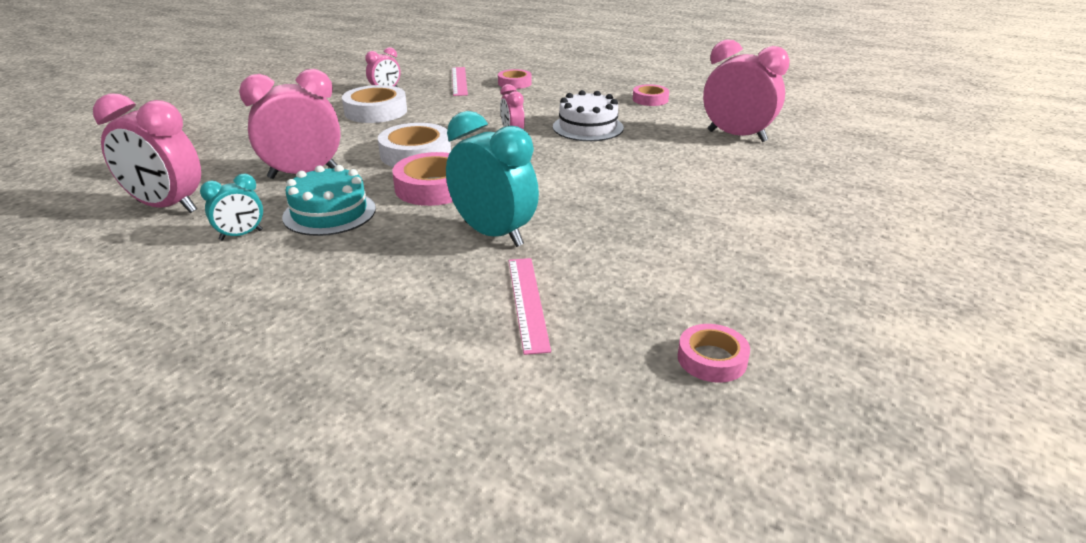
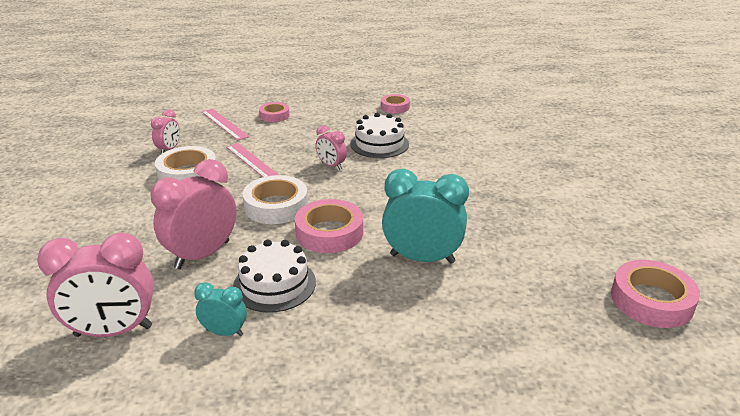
camera: 30 degrees left, 0 degrees up
(241, 235) = (224, 332): turquoise clock -> turquoise clock turned 105 degrees counterclockwise
(329, 213) = (274, 284): turquoise cake -> white cake
(527, 302) = (508, 304): pink ruler -> pink ruler (252, 162)
(712, 359) = (651, 300): pink tape -> pink tape, size x1.66
(737, 136) = (485, 125): pink clock -> none

